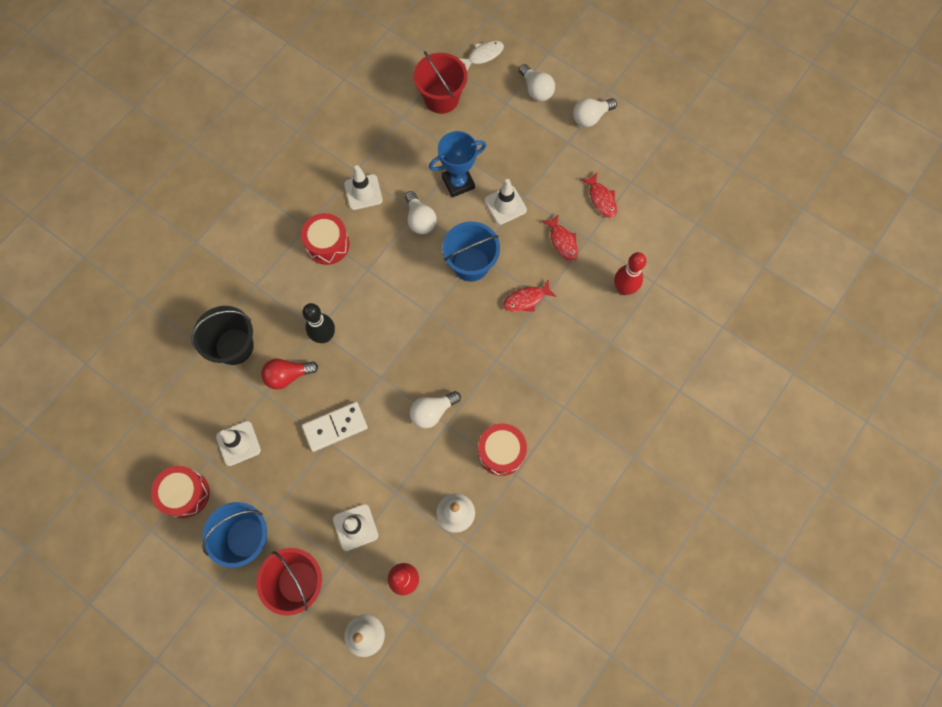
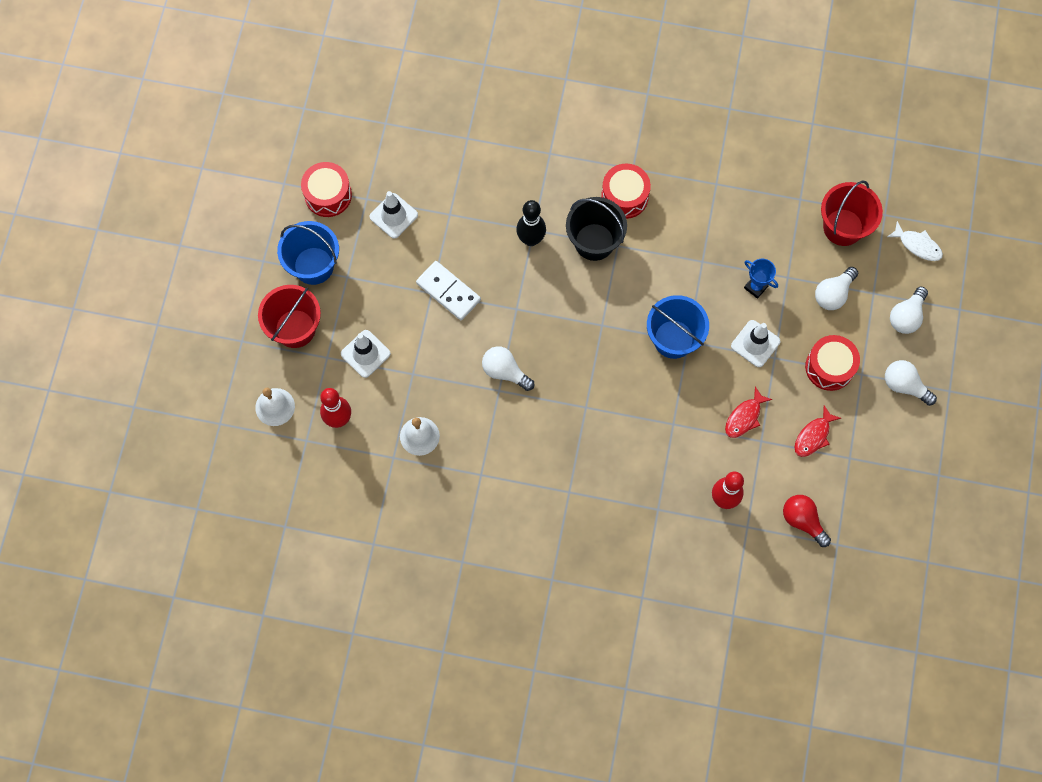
camera: 65 degrees right, 0 degrees up
(234, 346) = (481, 166): black bucket -> black bucket (594, 242)
(288, 376) = (476, 226): red light bulb -> red light bulb (803, 521)
(363, 192) = (697, 202): white traffic cone -> none
(420, 220) = (695, 269): white light bulb -> white light bulb (833, 294)
(458, 183) = (756, 287): blue trophy -> blue trophy, size x0.62
(501, 452) = (496, 452): red drum -> red drum (829, 367)
(526, 299) = (663, 408): red fish -> none

